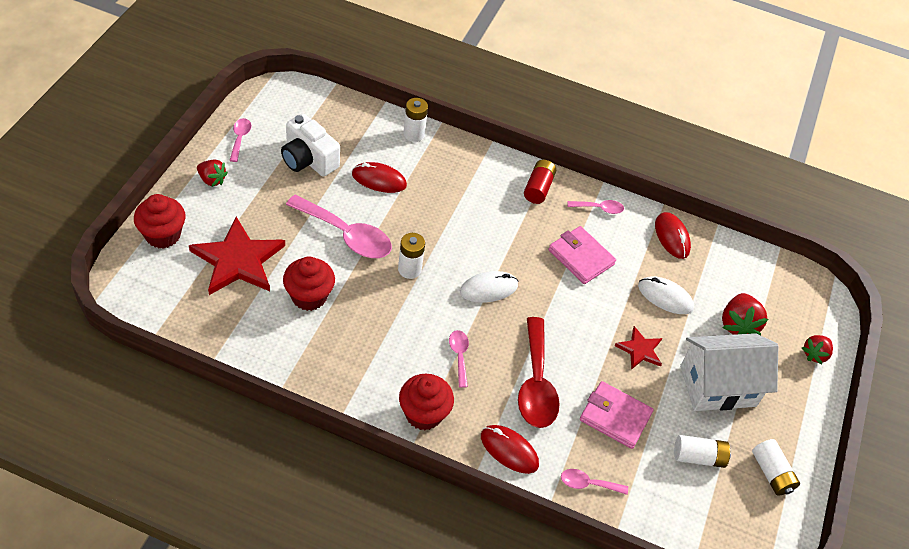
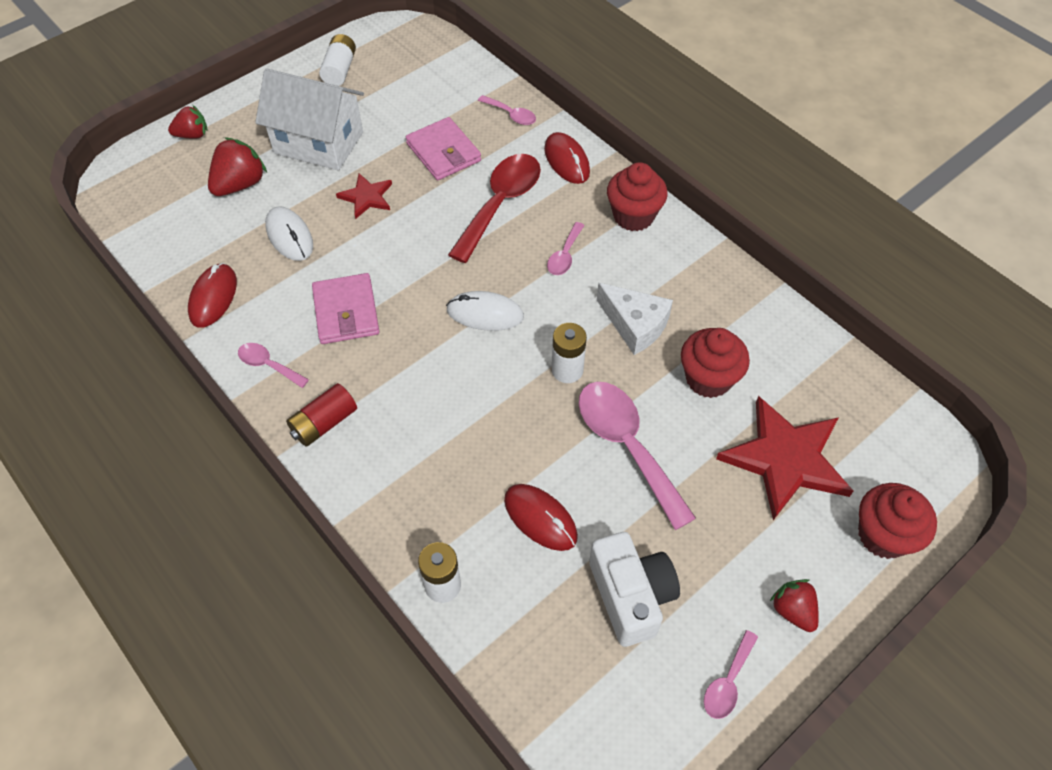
camera: 145 degrees left, 5 degrees up
(378, 318) = (635, 325): none -> white cheese
(698, 457) = (393, 100): white battery -> none

